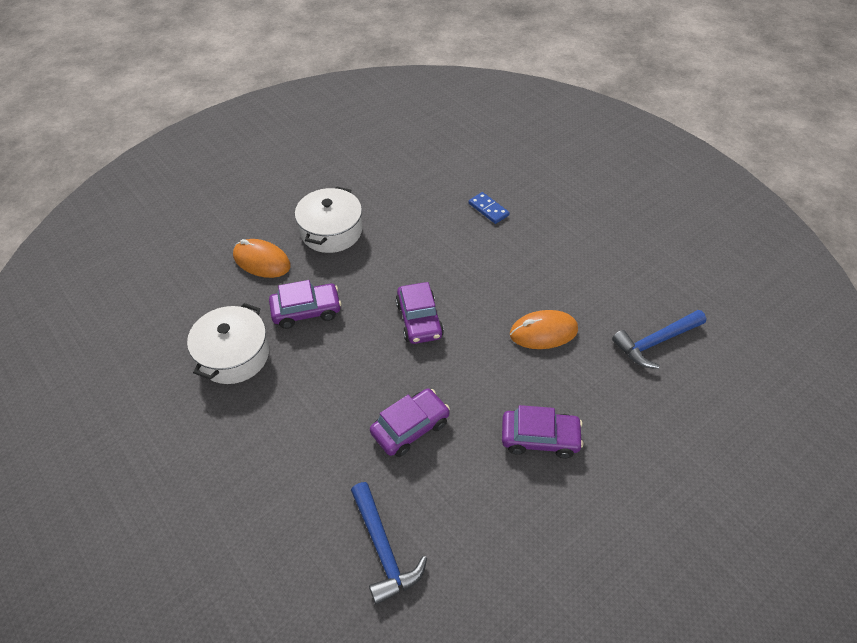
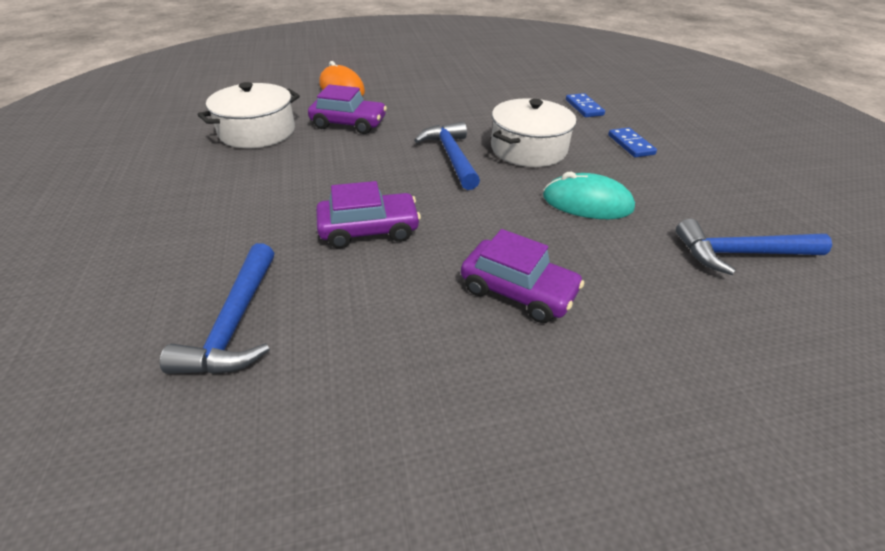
camera: 25 degrees right, 10 degrees down
(331, 231) = (418, 87): white pot -> white pot (528, 149)
(419, 320) = (451, 157): purple car -> blue hammer
(543, 332) = (587, 203): orange mouse -> turquoise mouse
(545, 248) = (630, 145): none -> blue domino

